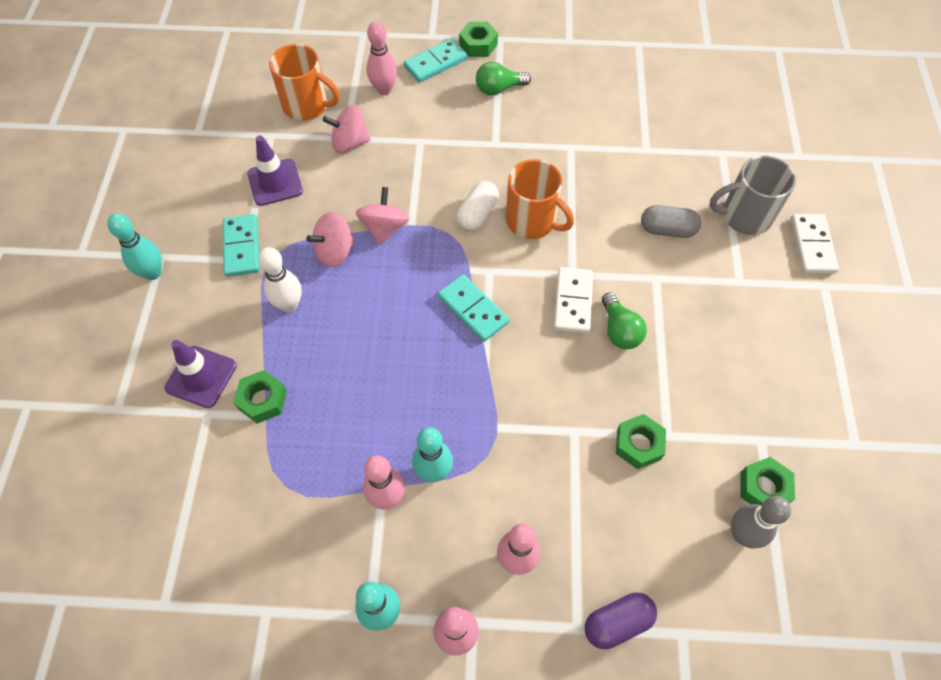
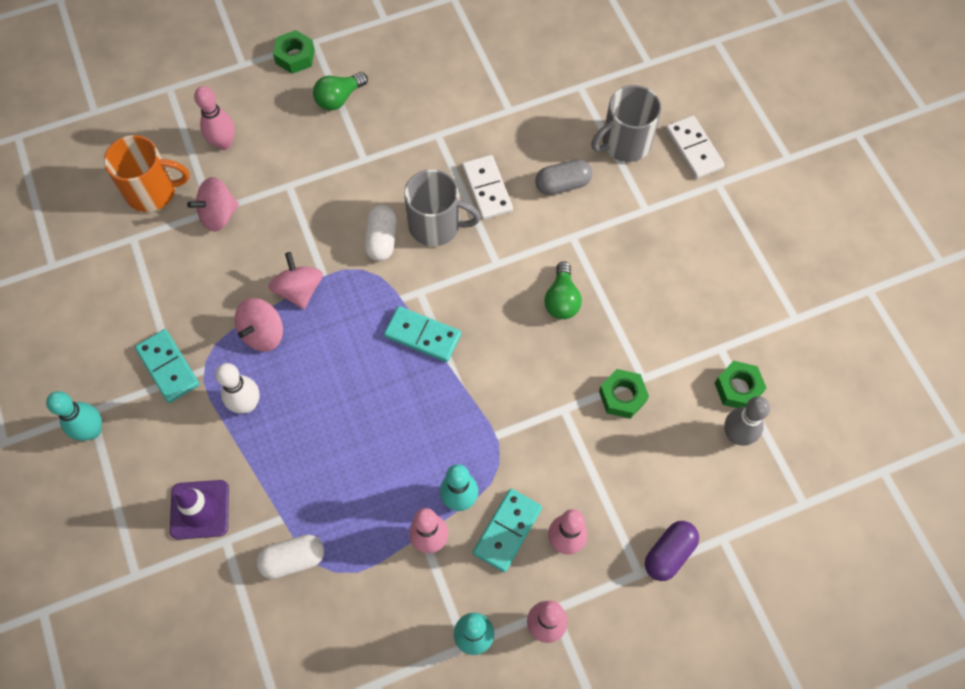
camera: 25 degrees left, 5 degrees up
(255, 457) = (293, 559): none -> white capsule
(262, 400) = (271, 505): green nut -> none
(275, 182) = (165, 287): purple traffic cone -> none
(435, 63) = (261, 94): turquoise domino -> turquoise domino (507, 531)
(532, 221) = (436, 225): orange mug -> grey mug
(573, 302) = (509, 290): white domino -> white domino (487, 189)
(619, 330) = (562, 299): green light bulb -> green light bulb turned 45 degrees clockwise

